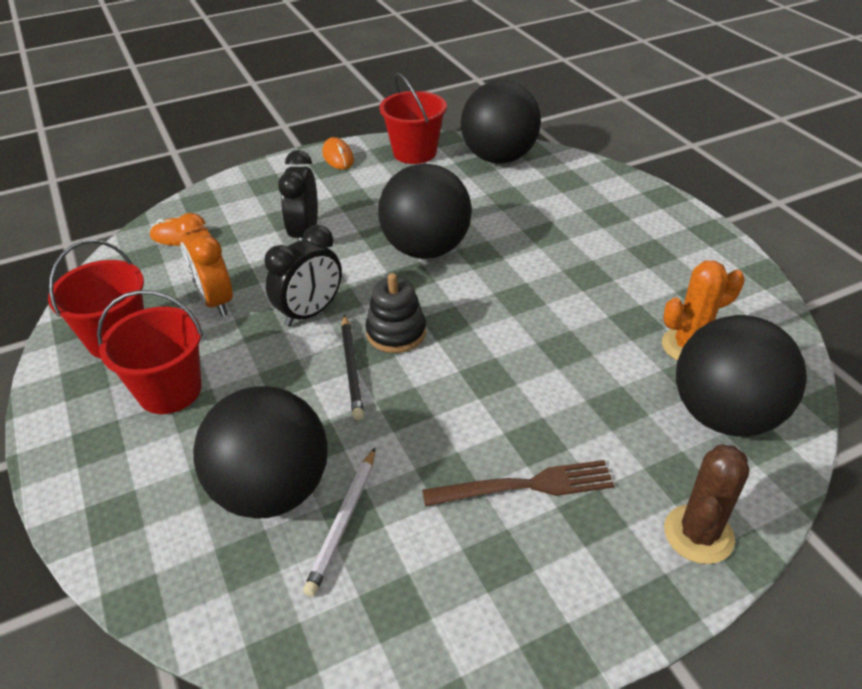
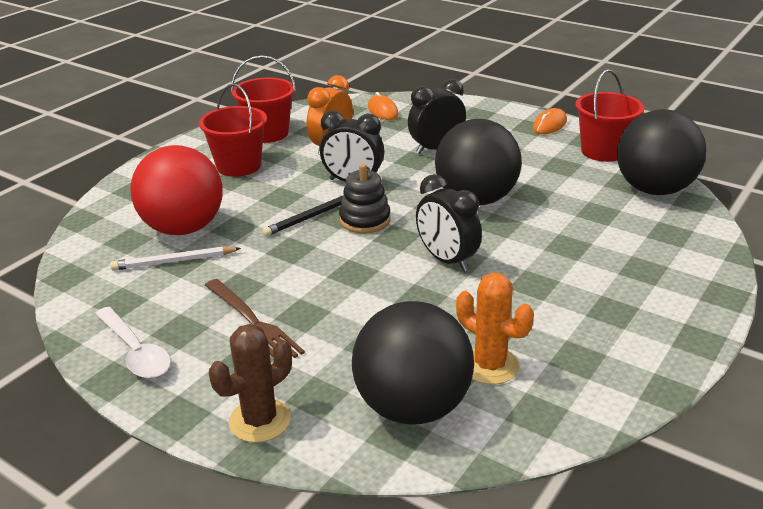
camera: 60 degrees right, 10 degrees down
(272, 490) = (183, 228): black ball -> red ball
(514, 307) = (447, 260): none -> black clock
(516, 617) = (136, 352): none -> white spoon
(698, 534) = (260, 420): brown cactus -> brown cactus turned 45 degrees counterclockwise

